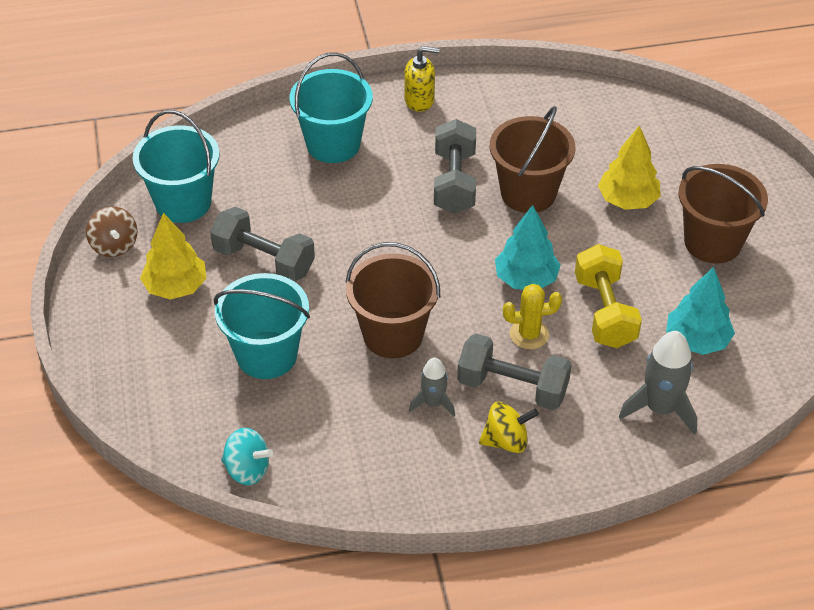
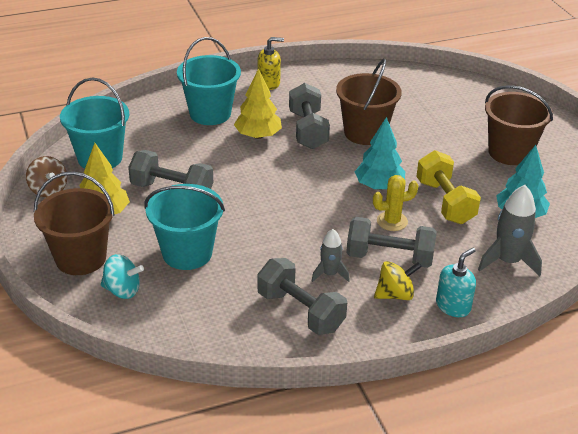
camera: 10 degrees left, 10 degrees down
(247, 470) = (187, 336): turquoise spinning top -> turquoise spinning top (122, 290)
(386, 452) = (300, 311): none -> grey dumbbell
(393, 335) = (285, 231): brown bucket -> brown bucket (81, 258)
(573, 465) = (453, 306): none -> turquoise soap dispenser
(627, 200) = (439, 132): yellow tree -> yellow tree (258, 135)

